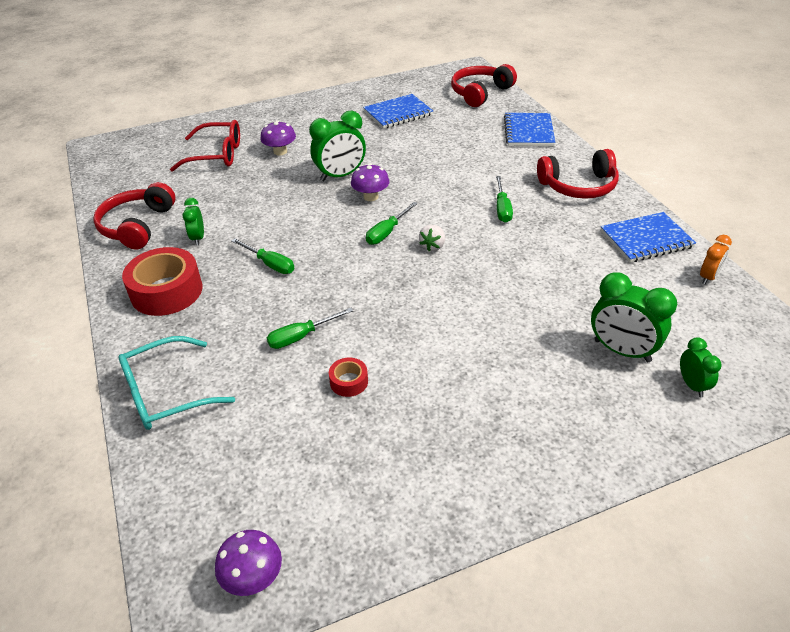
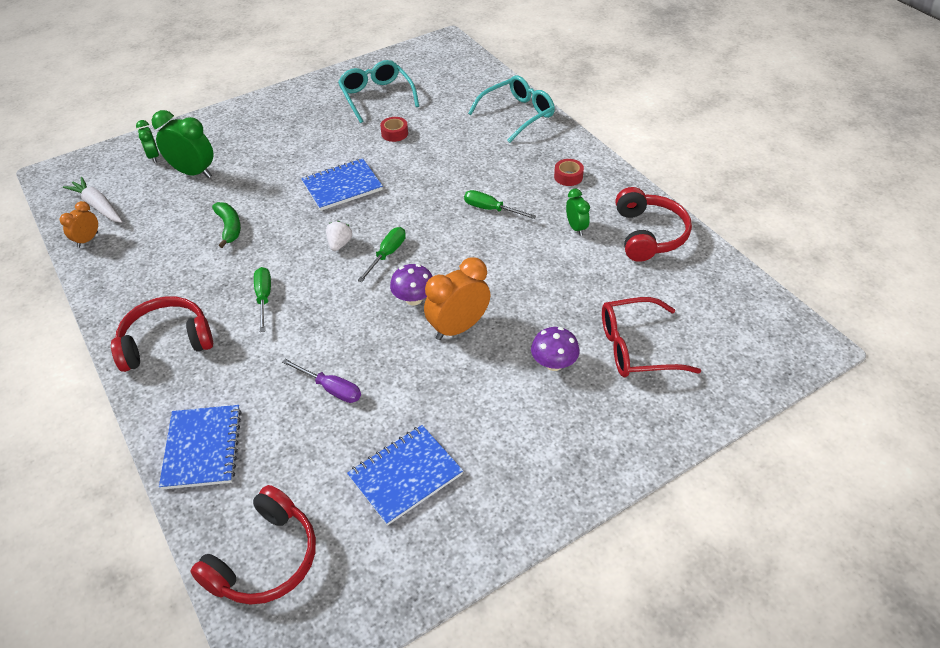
camera: 170 degrees right, 5 degrees up
(166, 291) = (568, 177): red tape -> red tape, size x0.47
(253, 577) = (421, 54): purple mushroom -> none
(301, 336) = (438, 156): green screwdriver -> none
(340, 176) = (458, 328): green clock -> orange clock
(362, 464) = (376, 97): none -> turquoise glasses
(443, 151) = (331, 389): none -> purple screwdriver
(552, 274) = (229, 227): none -> green banana
(646, 239) = (123, 274): blue notebook -> blue notebook (342, 186)
(724, 316) = (98, 206): none -> white carrot

